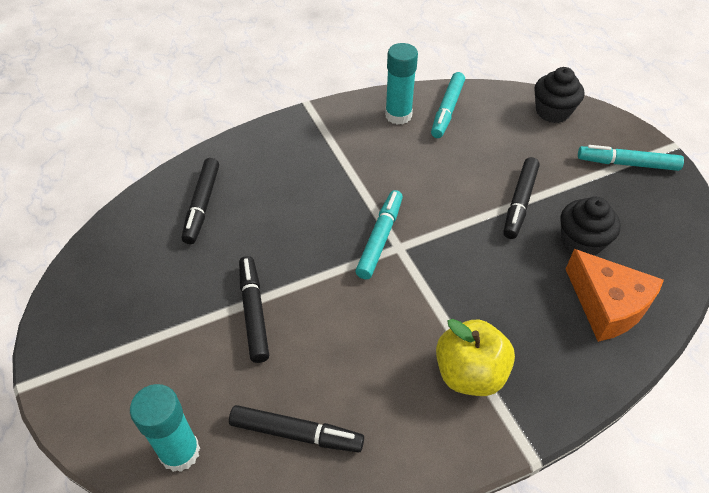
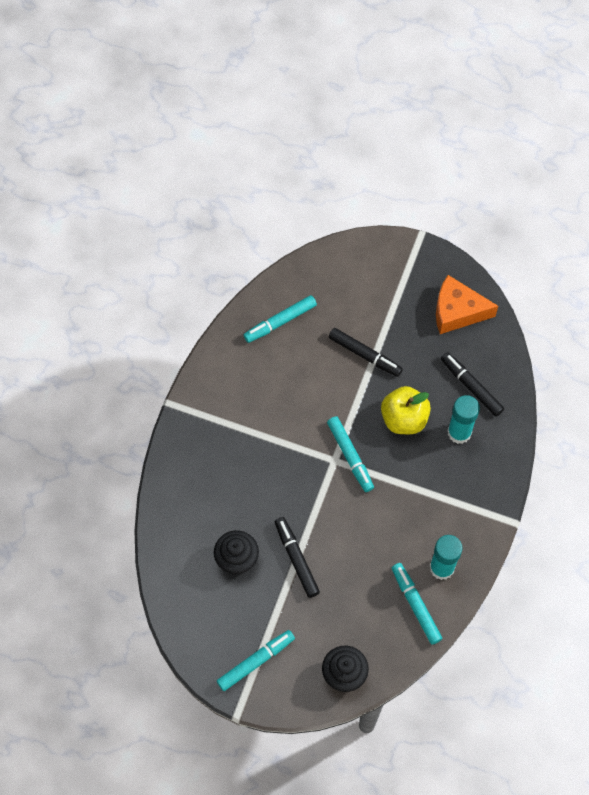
camera: 135 degrees right, 15 degrees up
(180, 452) = (319, 272): turquoise glue stick -> turquoise glue stick (459, 432)
(296, 433) = (280, 322): black marker -> turquoise marker
(469, 373) = (230, 418): yellow apple -> yellow apple (404, 419)
(607, 305) = (191, 523): orange cheese -> orange cheese (457, 311)

